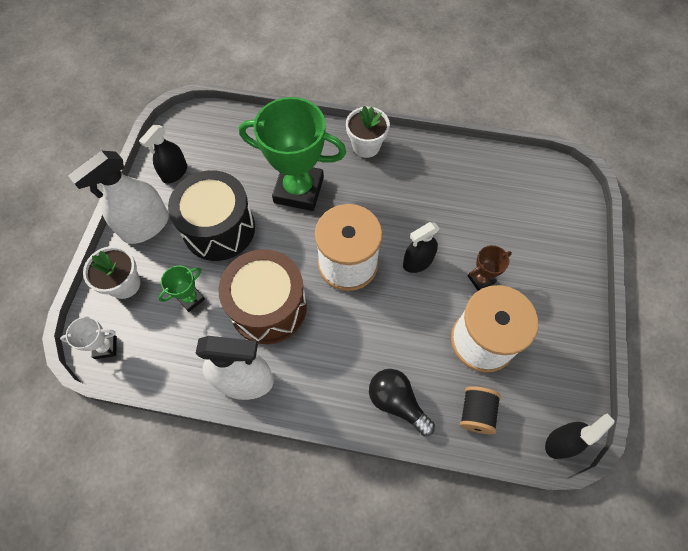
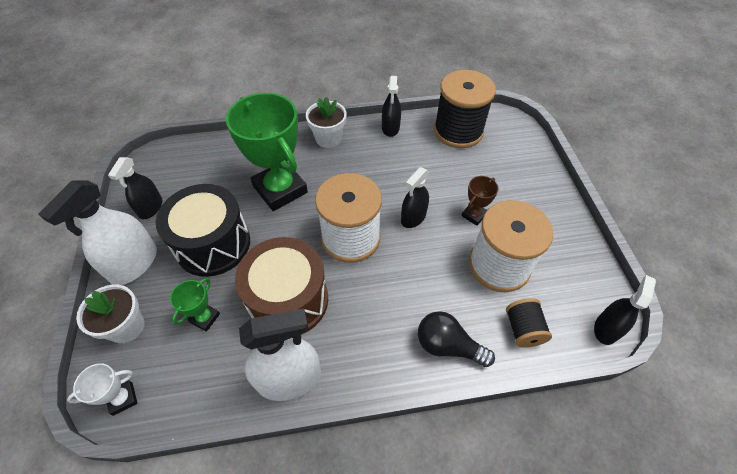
camera: 20 degrees left, 10 degrees down
(299, 190) = (280, 189): green trophy -> green trophy turned 60 degrees clockwise
(435, 152) = (390, 128): none -> black spray bottle
(507, 177) = (458, 131): none -> black spool

